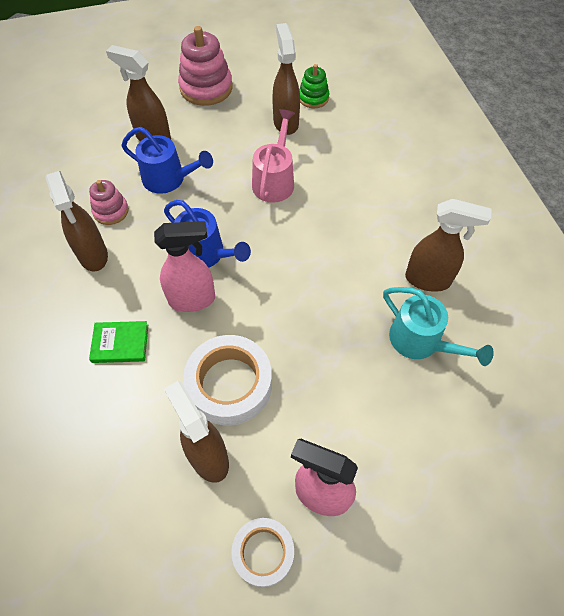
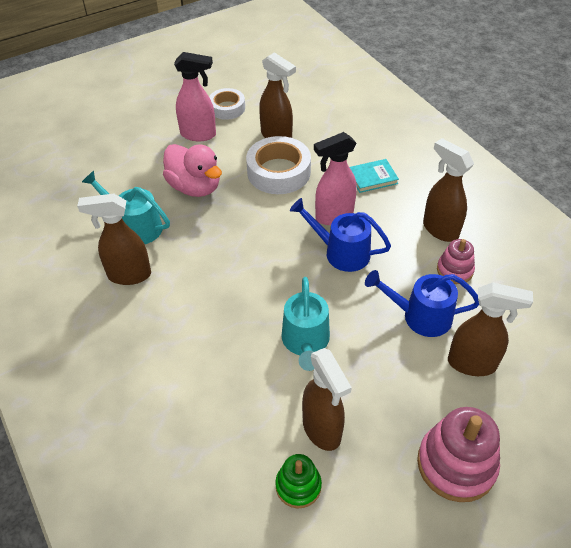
camera: 165 degrees right, 10 degrees down
(120, 343) = (372, 177): green book -> turquoise book
(275, 180) = (305, 342): pink watering can -> turquoise watering can
(343, 386) = (195, 187): none -> pink duck

